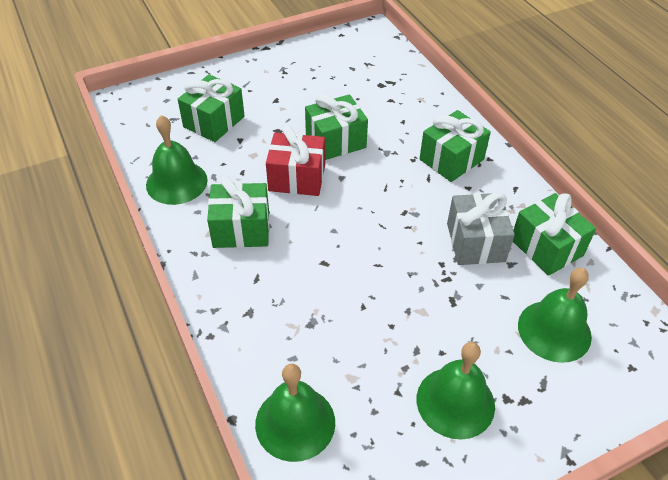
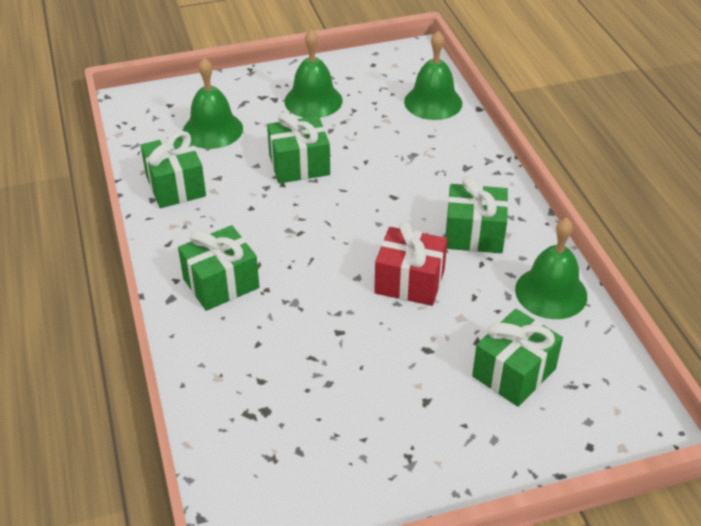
camera: 170 degrees left, 5 degrees down
(335, 141) = (354, 324): green gift -> green gift (299, 165)
(475, 242) = (241, 197): grey gift -> none

